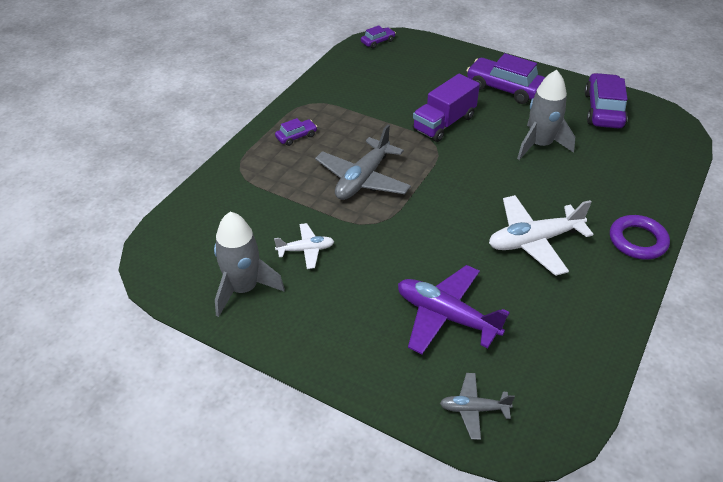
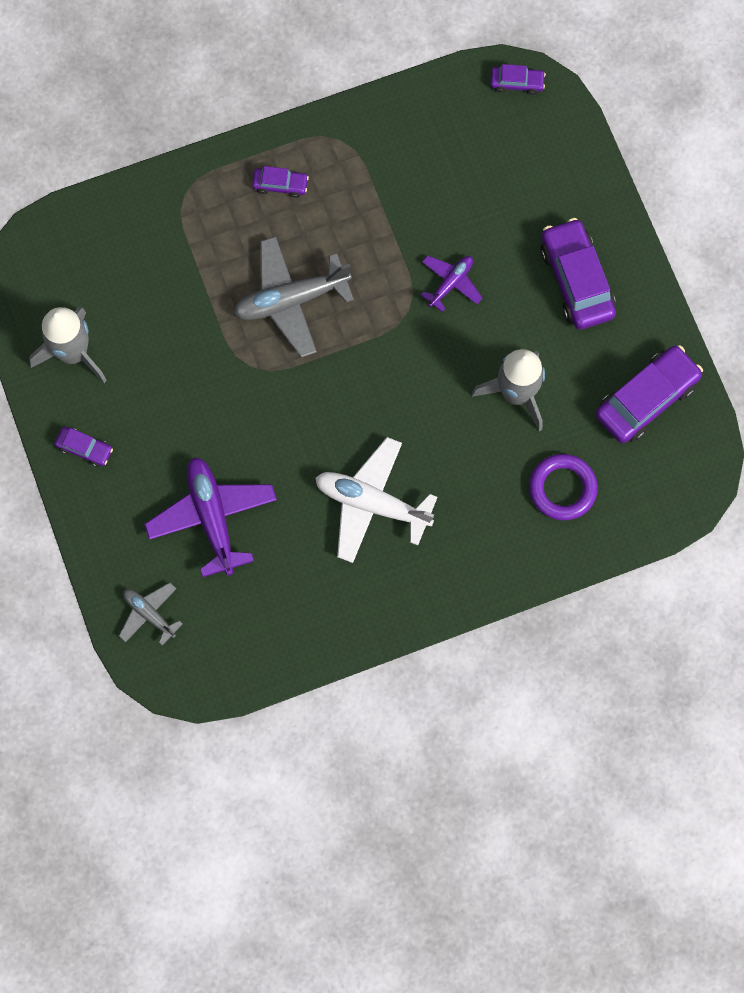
camera: 40 degrees right, 30 degrees up
(306, 250) = (161, 350): white plane -> none
(309, 338) = (85, 448): none -> purple car
(444, 123) = (451, 283): purple truck -> purple plane
(637, 241) = (467, 580): purple ring -> purple ring (562, 488)

